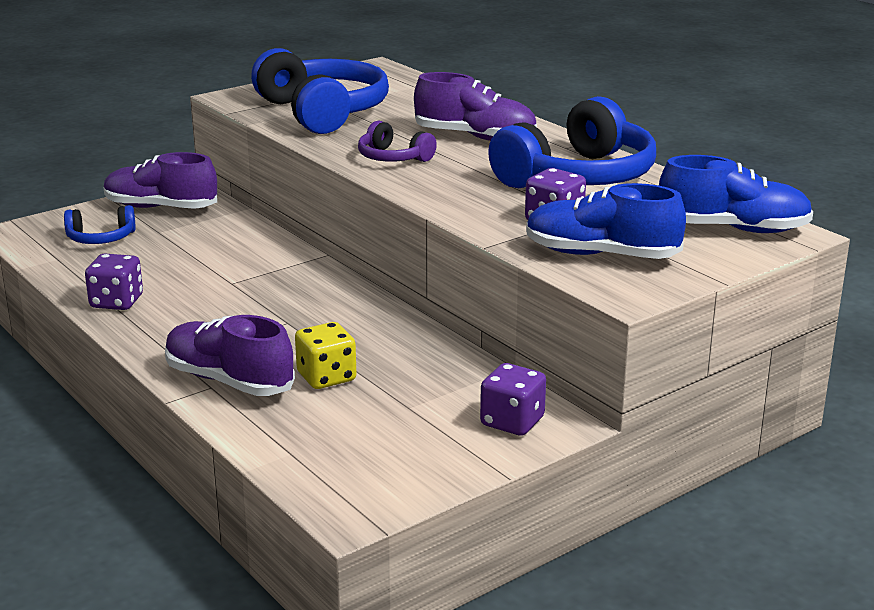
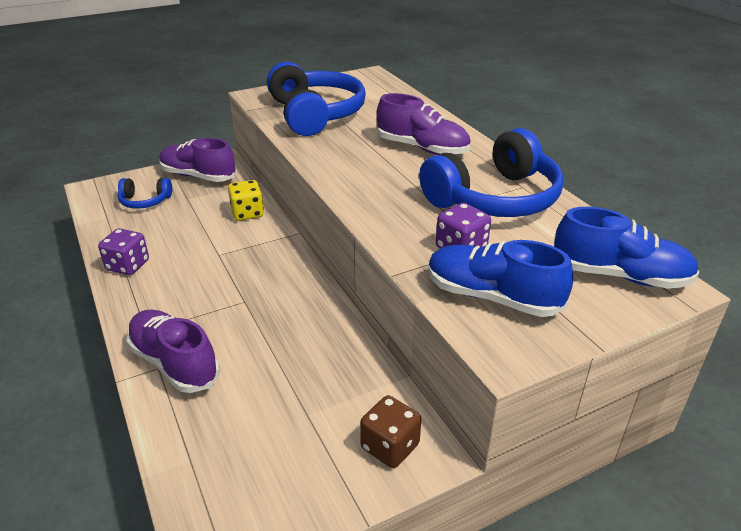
camera: 10 degrees right, 10 degrees up
(326, 377) = (252, 368): yellow dice -> yellow dice (247, 213)
(393, 158) = (351, 165): purple headphones -> none
(512, 422) = (390, 446): purple dice -> brown dice

